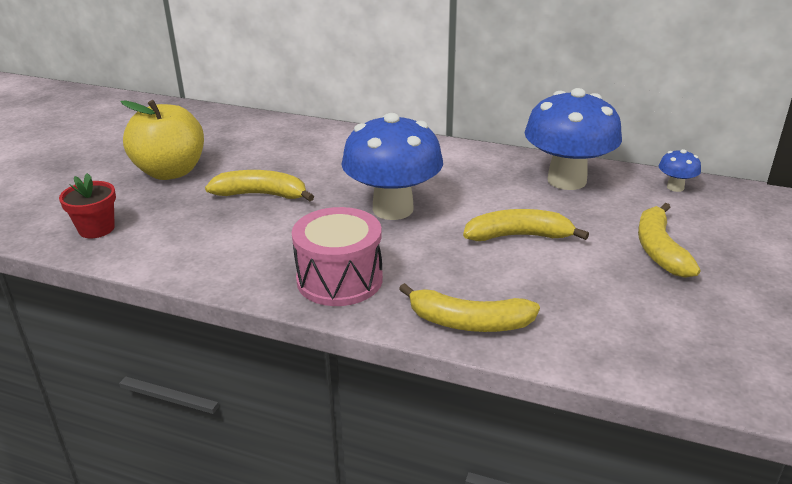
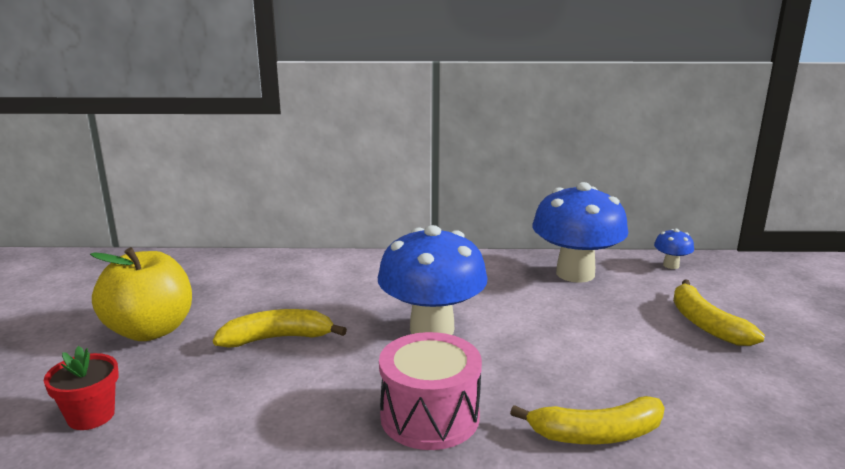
camera: 20 degrees left, 10 degrees down
(518, 236) = (574, 334): yellow banana -> none

